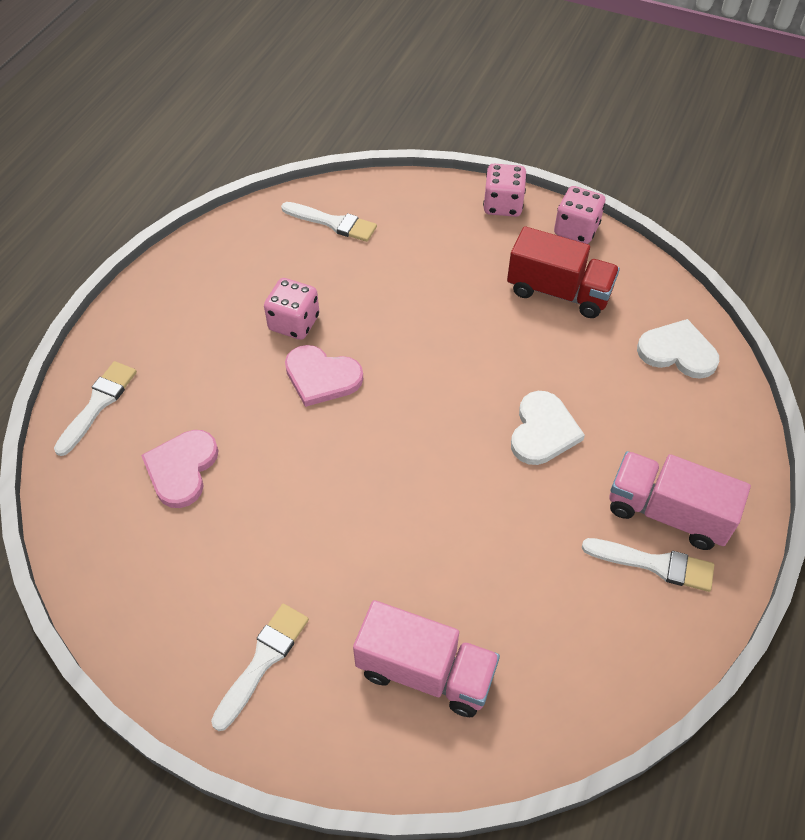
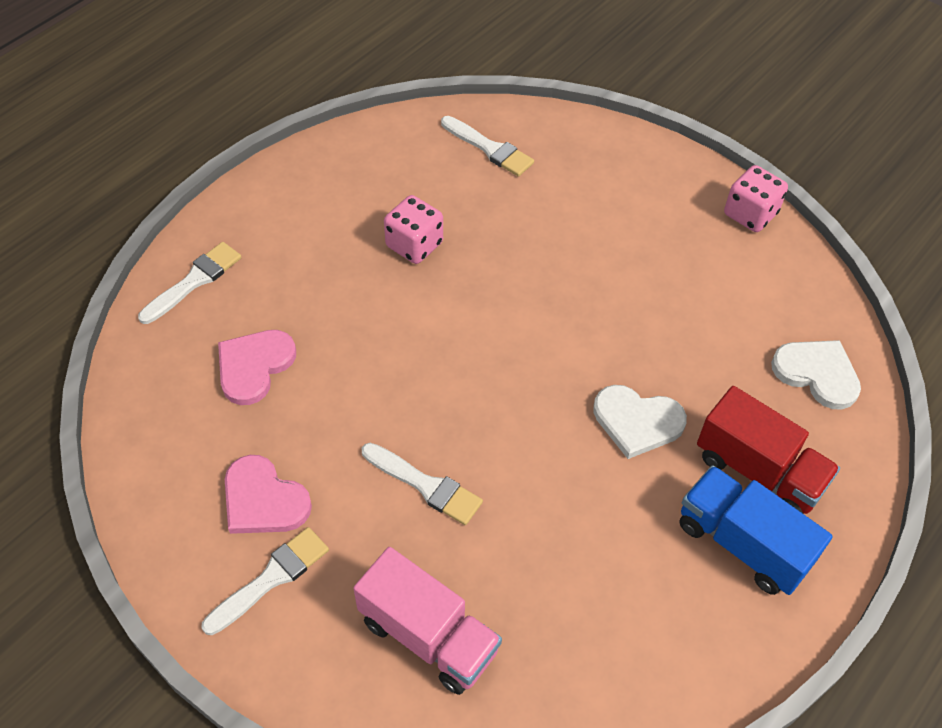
camera: 15 degrees right, 0 degrees up
(321, 377) = (424, 308): pink heart -> pink heart (263, 500)
(503, 205) = (678, 169): pink dice -> none
(543, 431) = (637, 422): white heart -> white heart turned 75 degrees clockwise
(558, 292) = (706, 277): red truck -> red truck (759, 471)
(654, 564) = (708, 594): white brush -> white brush (425, 485)
(667, 512) = (742, 543): pink truck -> blue truck

